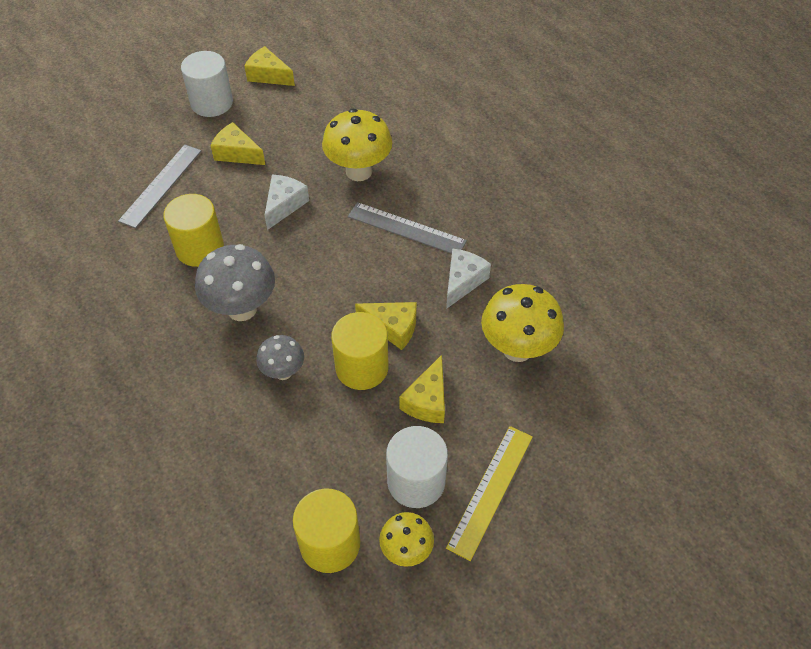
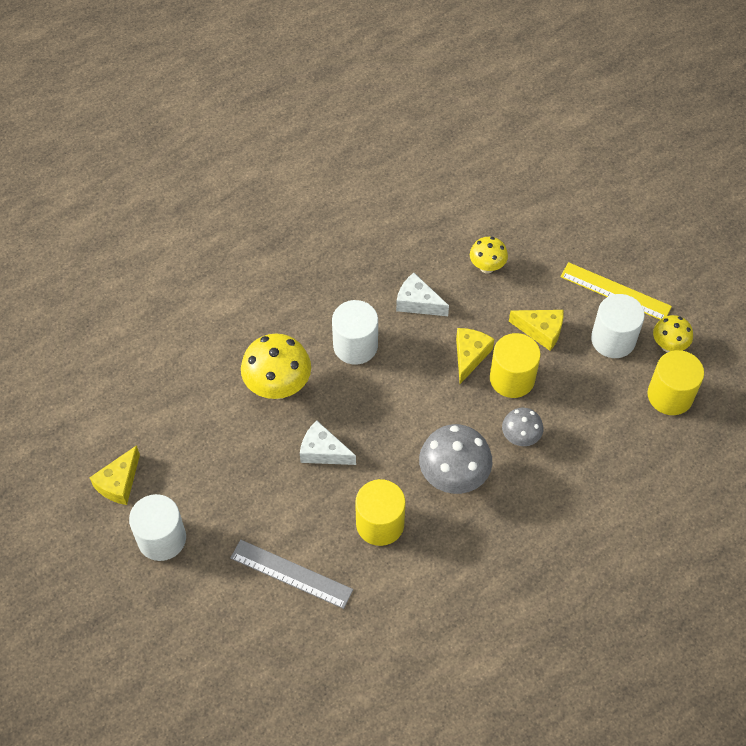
camera: 90 degrees left, 5 degrees up
(237, 153) = (246, 503): yellow cheese -> none
(406, 229) = (355, 345): grey ruler -> white cylinder
(517, 349) = (487, 267): yellow mushroom -> yellow mushroom, size x0.58

